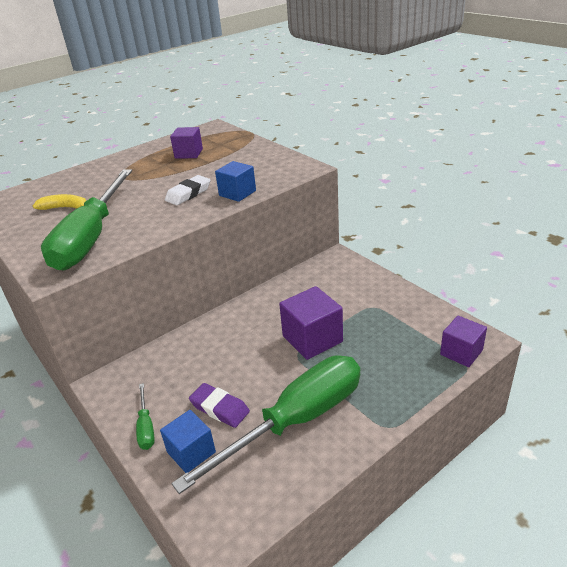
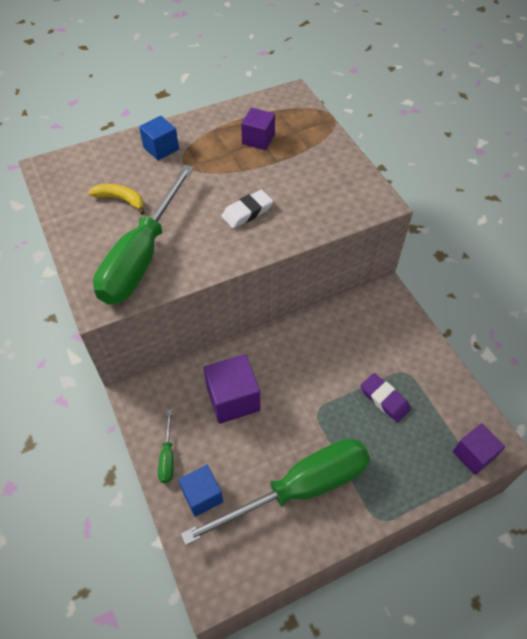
camera: 10 degrees right, 20 degrees up
(219, 408) = (234, 455): purple eraser -> purple eraser (384, 399)
(237, 193) = (298, 226): blue cube -> blue cube (161, 148)
(312, 339) = (336, 397): purple cube -> purple cube (233, 399)

